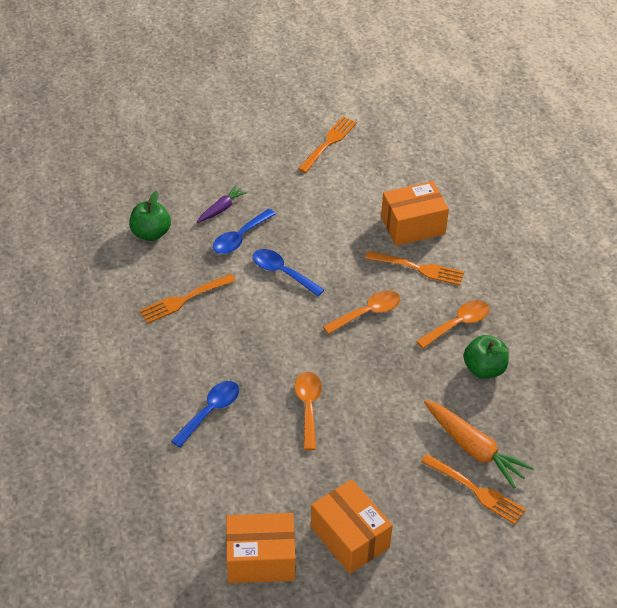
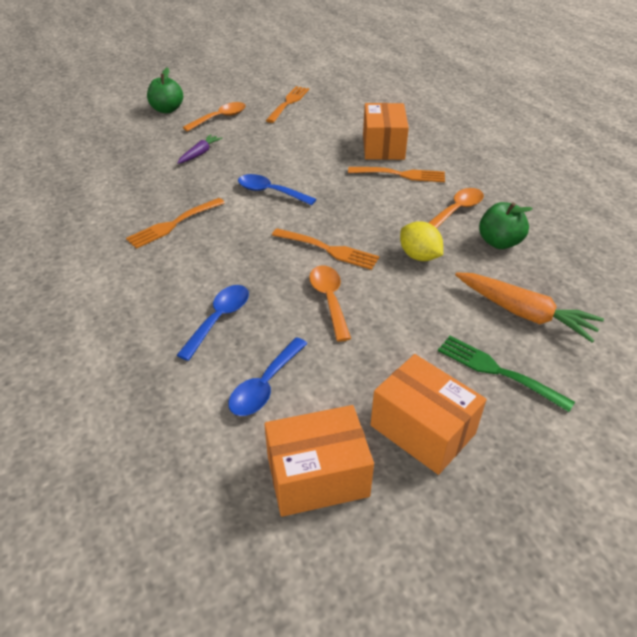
camera: 10 degrees left, 5 degrees down
(151, 233) = (132, 178): green apple -> green apple (167, 110)
(240, 238) = (222, 172): blue spoon -> blue spoon (265, 385)
(368, 313) = (365, 212): orange spoon -> orange spoon (220, 118)
(402, 373) = (419, 256): none -> yellow lemon
(413, 226) = (383, 146): orange box -> orange box turned 60 degrees counterclockwise
(428, 499) = (497, 371): none -> green fork
(476, 490) = (547, 354): orange fork -> orange fork (328, 249)

